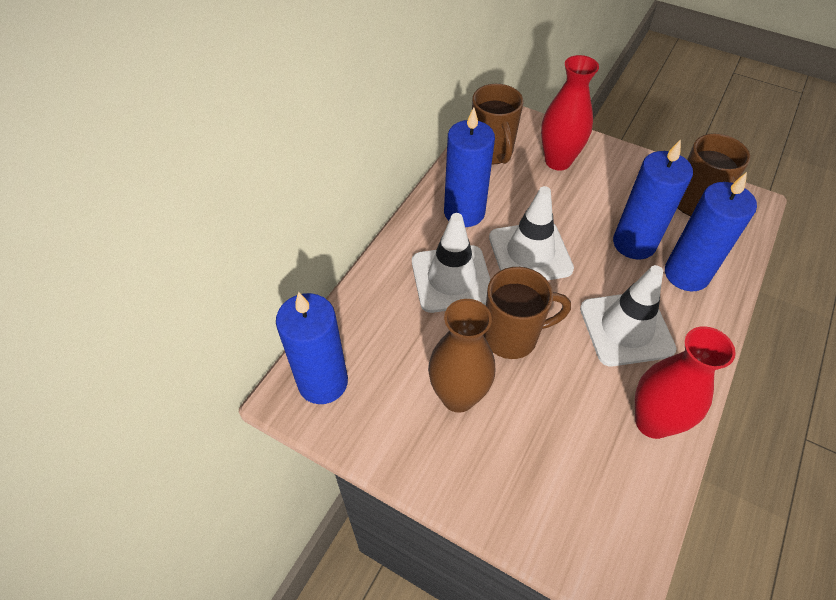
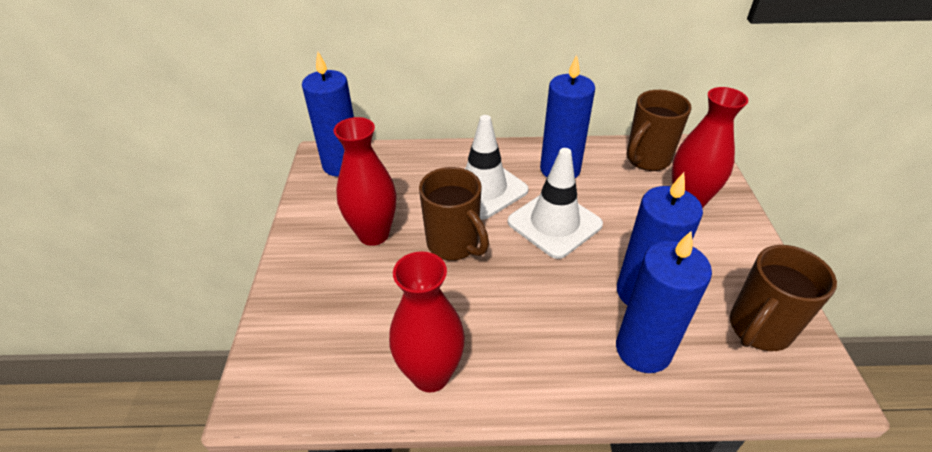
camera: 60 degrees right, 10 degrees down
(458, 396) = (373, 234): brown vase -> red vase
(626, 329) = (526, 319): white traffic cone -> none

